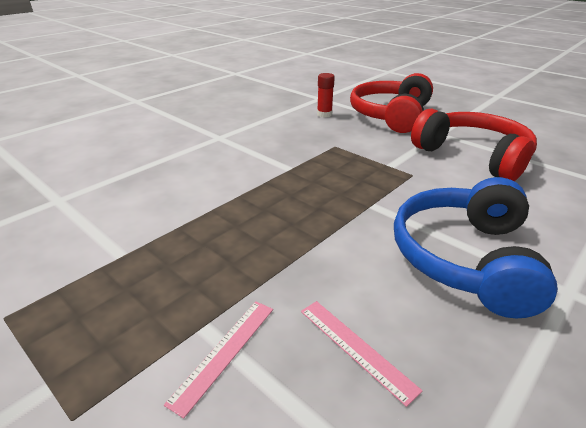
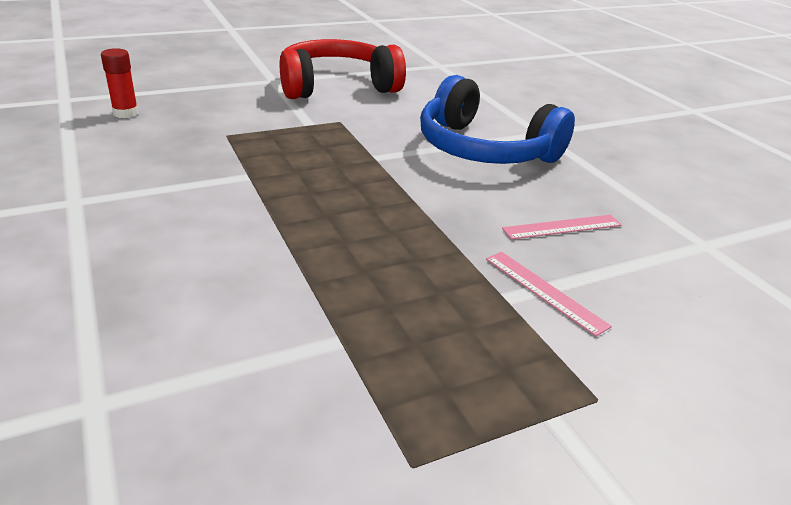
camera: 70 degrees left, 0 degrees up
(391, 115) = (194, 83): red headphones -> none

